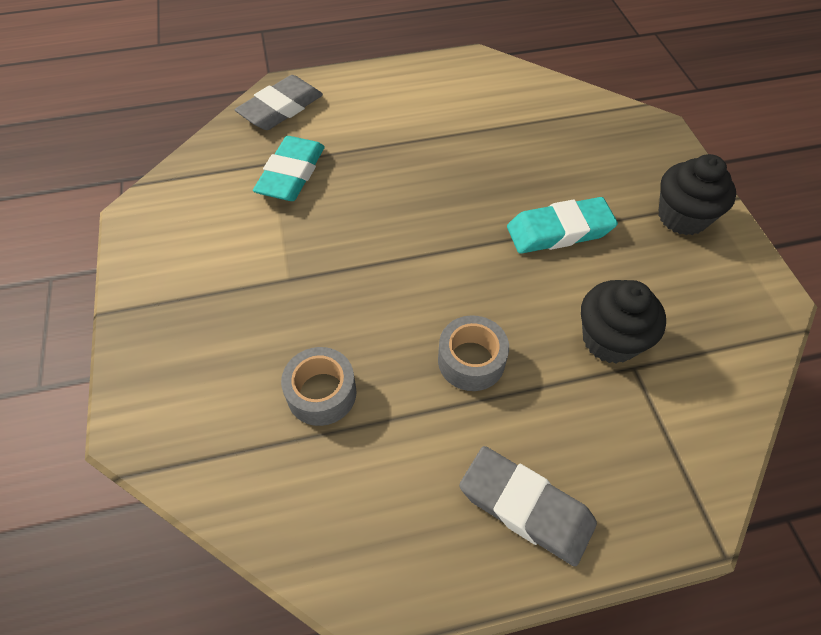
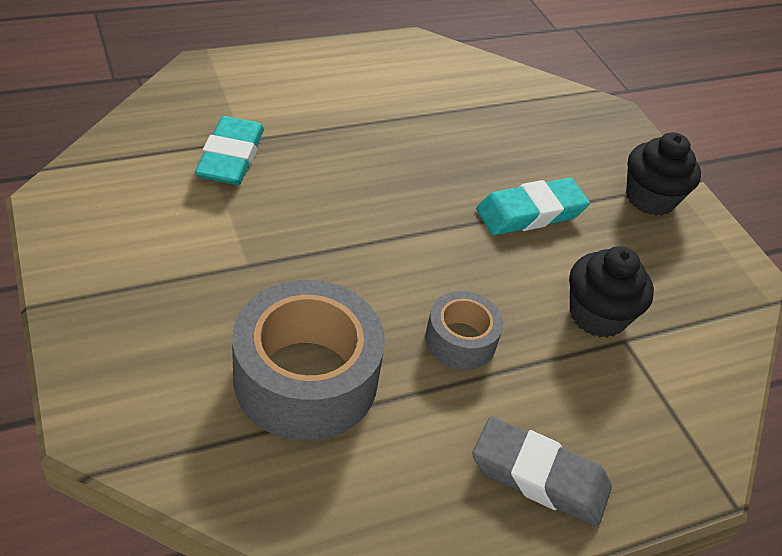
camera: 15 degrees left, 10 degrees down
(281, 108) = (206, 89): grey eraser -> none
(321, 393) = (306, 378): grey tape -> grey tape, size x1.88

